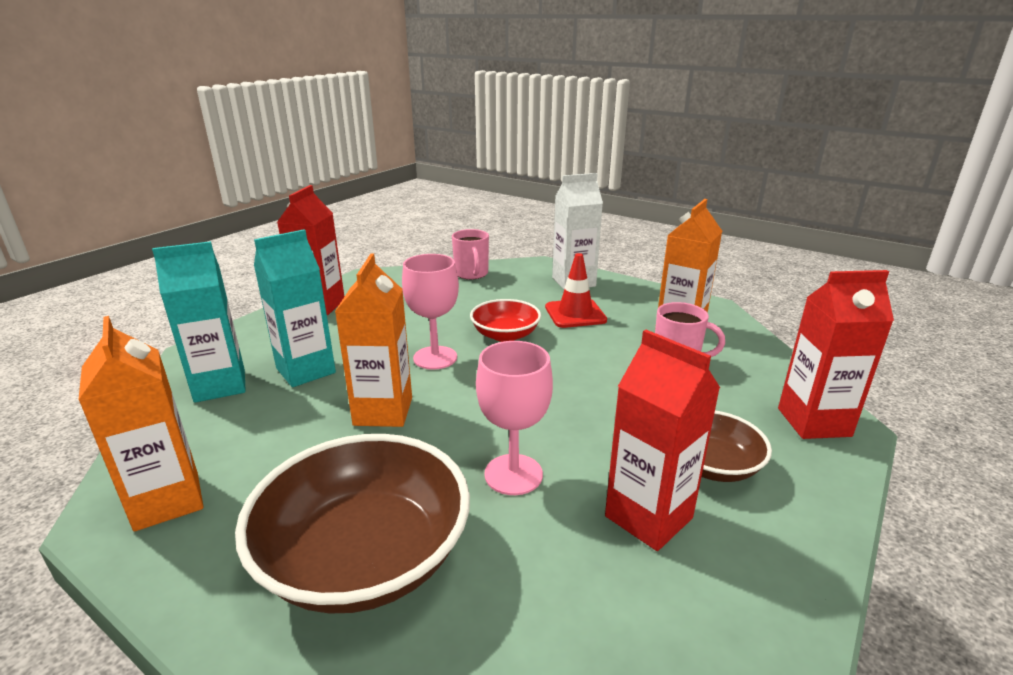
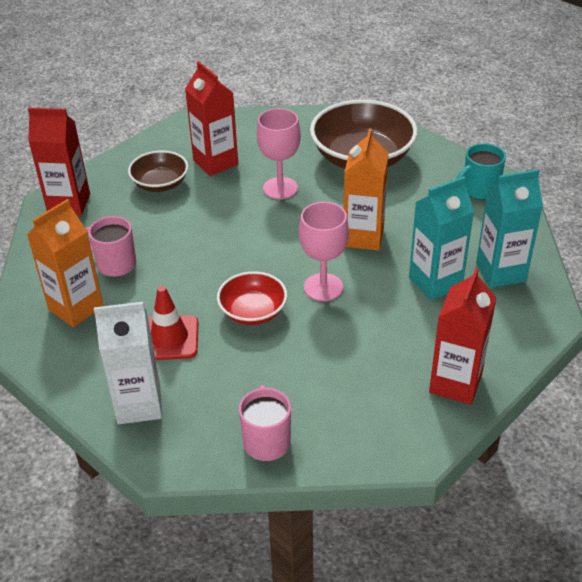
camera: 170 degrees left, 15 degrees up
(167, 501) = (479, 190): orange carton -> turquoise mug

